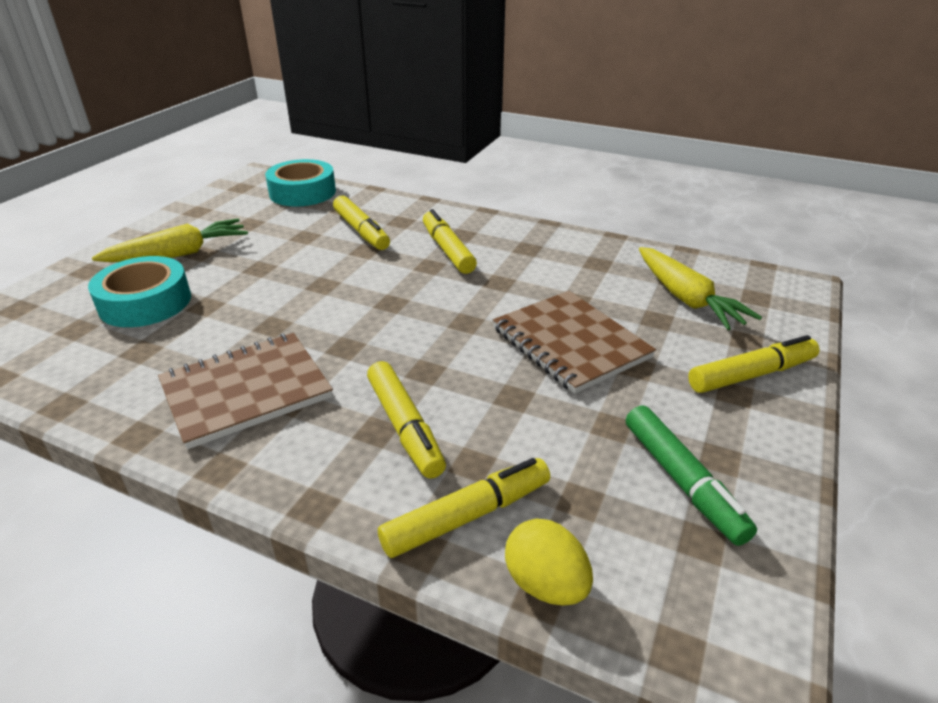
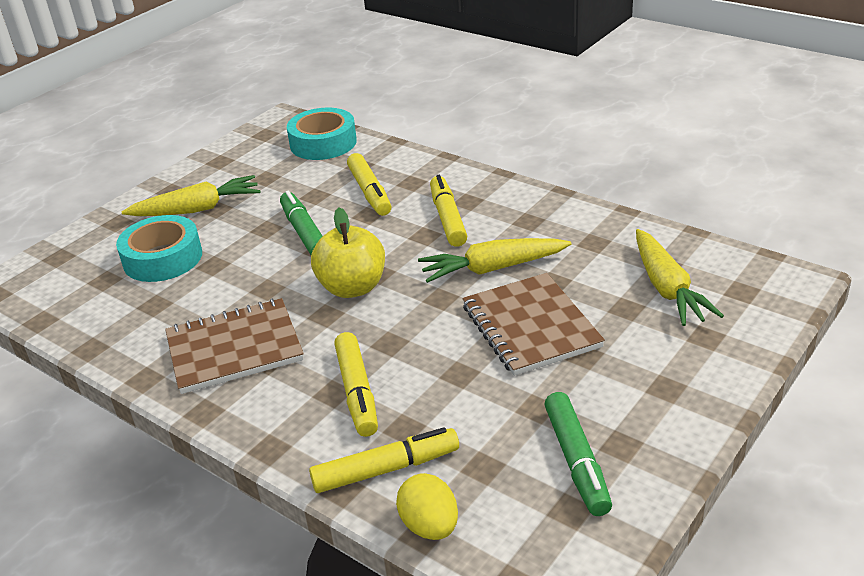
camera: 15 degrees right, 0 degrees up
(302, 269) = (304, 232): none -> green marker
(368, 318) = (352, 287): none -> yellow apple
(509, 292) = (492, 269): none -> yellow carrot
(751, 374) = (691, 372): yellow marker -> none

